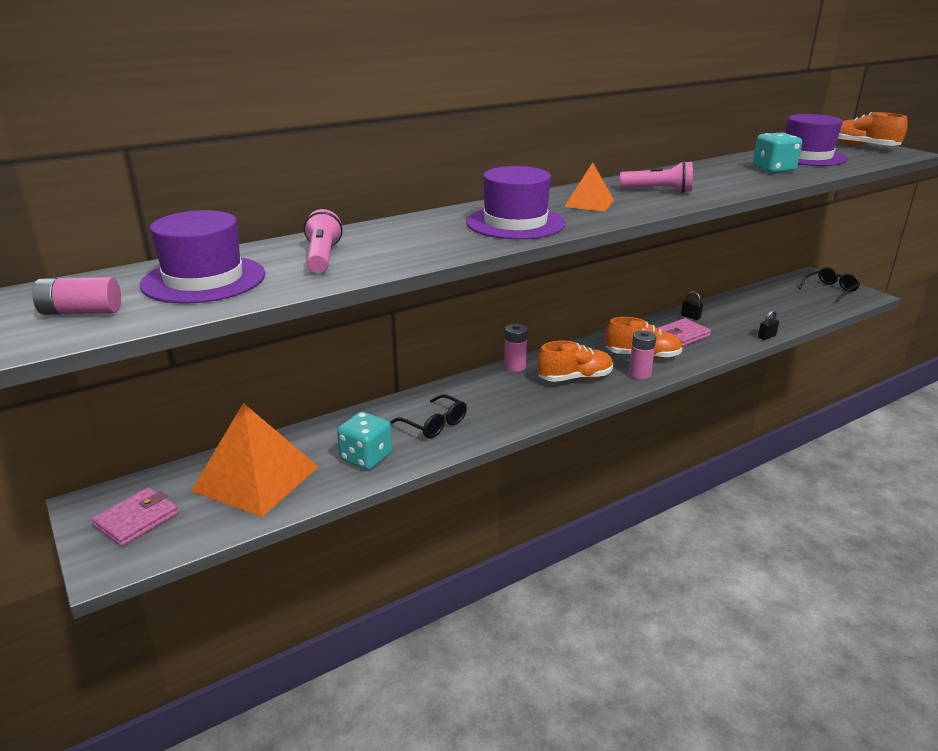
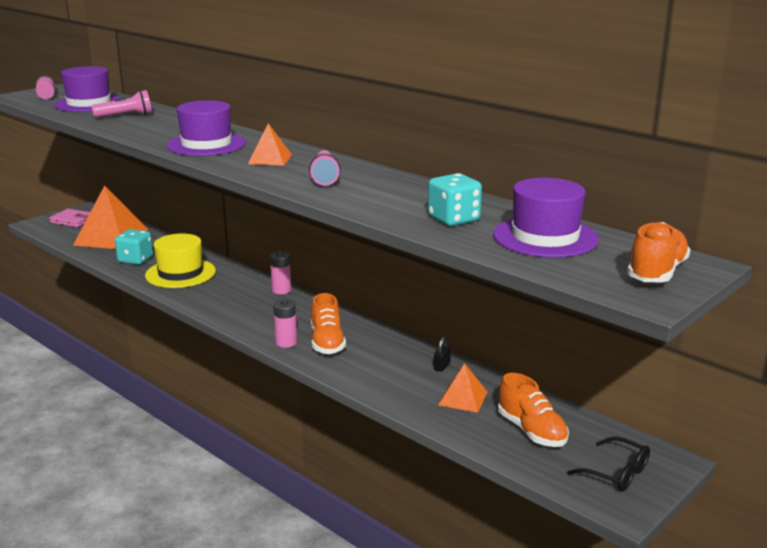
camera: 75 degrees right, 5 degrees down
(434, 424) = (180, 273): black glasses -> yellow hat
(575, 378) = (268, 315): orange shoe -> orange shoe (531, 431)
(682, 335) = (387, 362): pink wallet -> none
(742, 317) = (463, 398): none -> orange pyramid
(766, 336) = (411, 413): black padlock -> none

